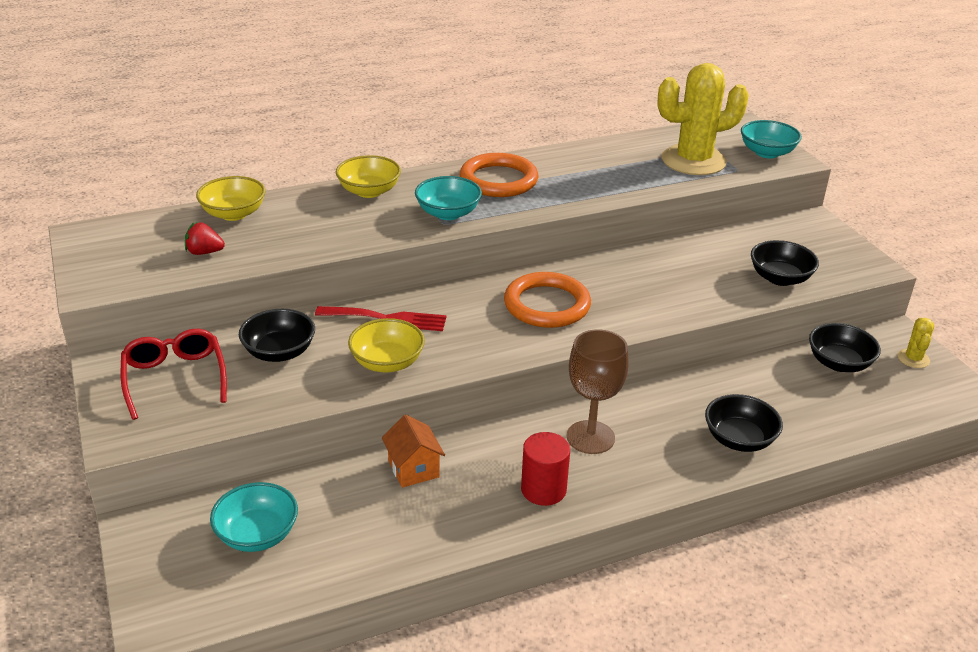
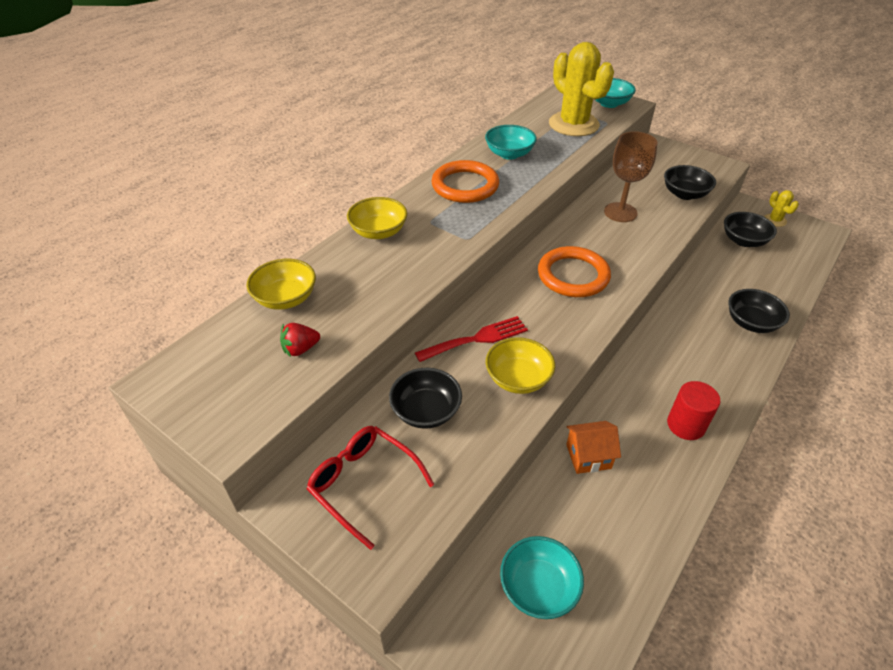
camera: 30 degrees left, 10 degrees up
(413, 469) = (588, 456): orange house -> orange house turned 45 degrees counterclockwise
(448, 213) = (461, 228): turquoise bowl -> turquoise bowl (509, 154)
(590, 437) = (670, 366): brown goblet -> brown goblet (620, 212)
(693, 161) = (573, 124): yellow cactus -> yellow cactus turned 75 degrees counterclockwise

